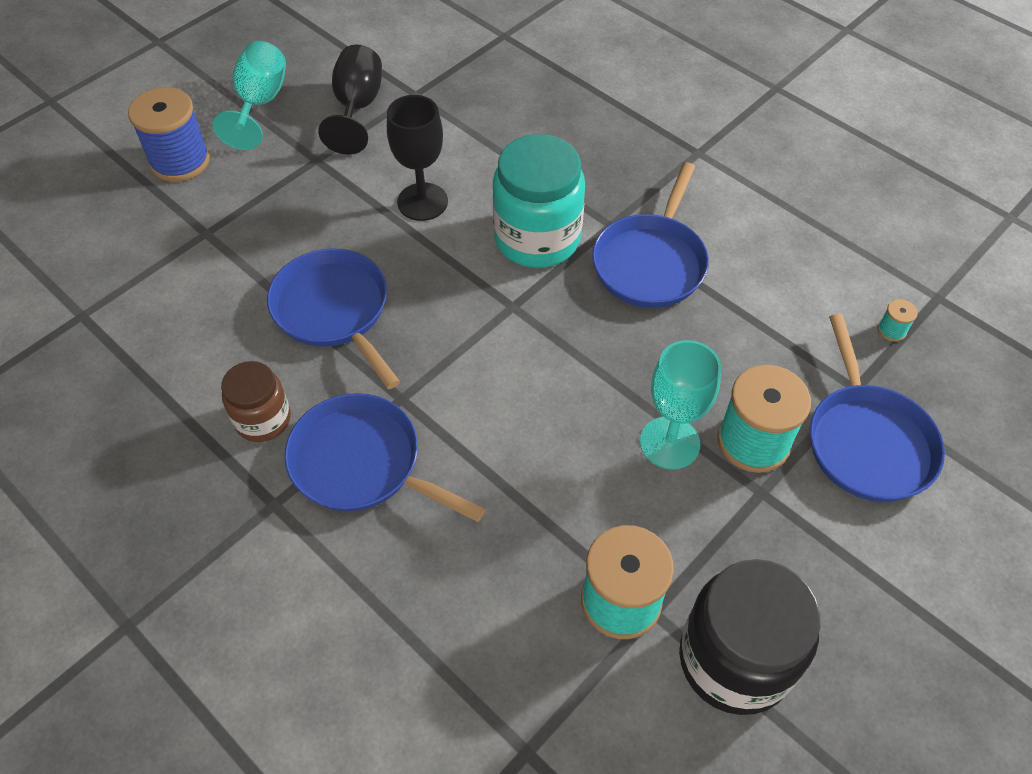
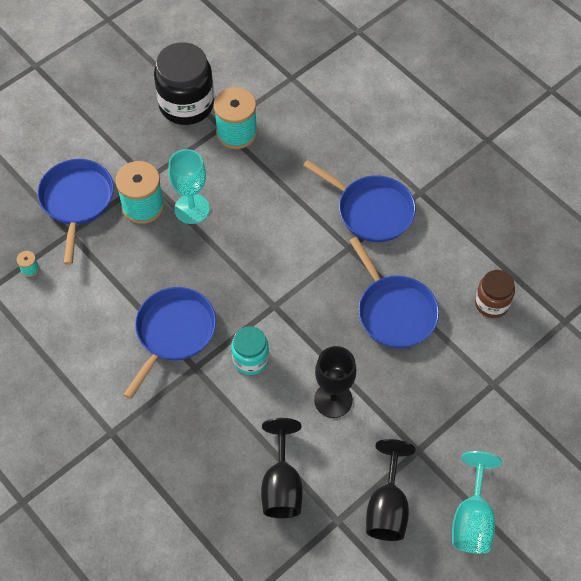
camera: 175 degrees left, 5 degrees up
(180, 161) = (527, 457): blue spool -> none
(263, 419) = (432, 240): brown jar -> brown jar (492, 303)
(481, 118) = (281, 485): none -> black goblet
(537, 238) = (250, 359): turquoise jar -> turquoise jar, size x0.58

